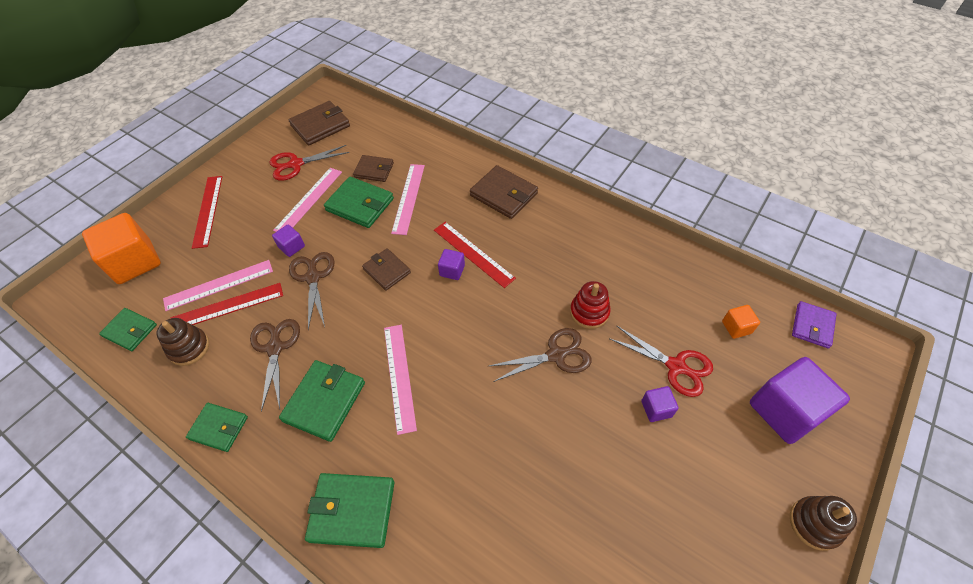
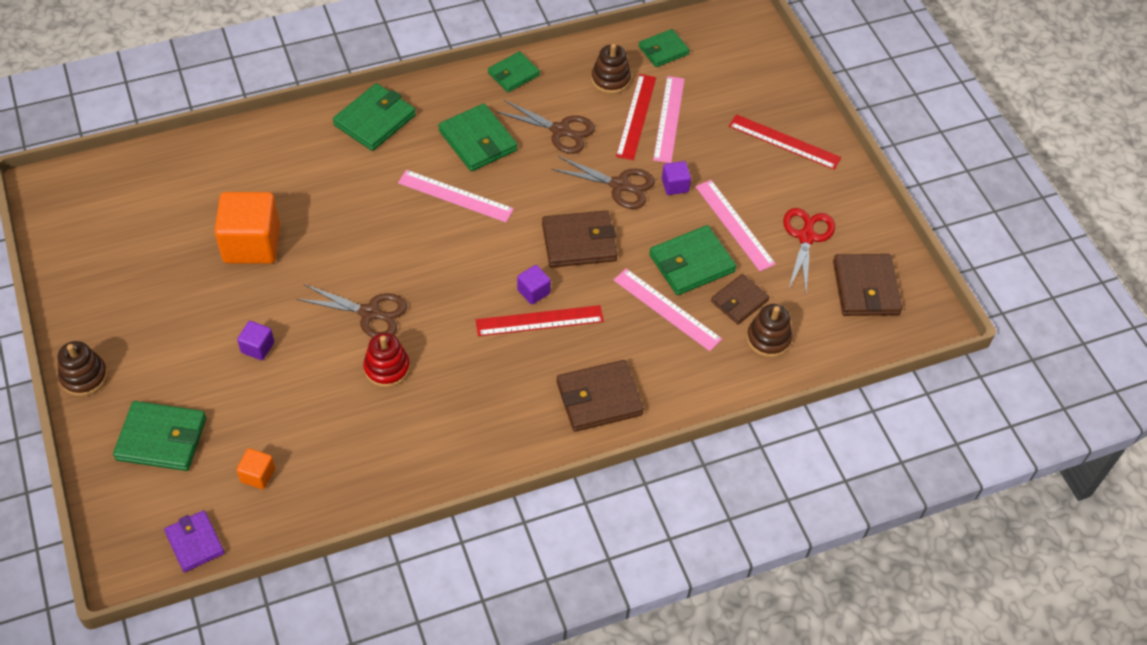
camera: 120 degrees right, 0 degrees up
(135, 262) = (750, 72): orange cube -> orange cube (252, 244)
(387, 271) = (579, 242): brown wallet -> brown wallet, size x1.53
(393, 147) = (768, 339): none -> brown stacking toy
(557, 355) = (370, 313): brown scissors -> brown scissors turned 90 degrees counterclockwise
(677, 367) = (273, 393): red scissors -> none
(785, 411) = (161, 439): purple cube -> green wallet

